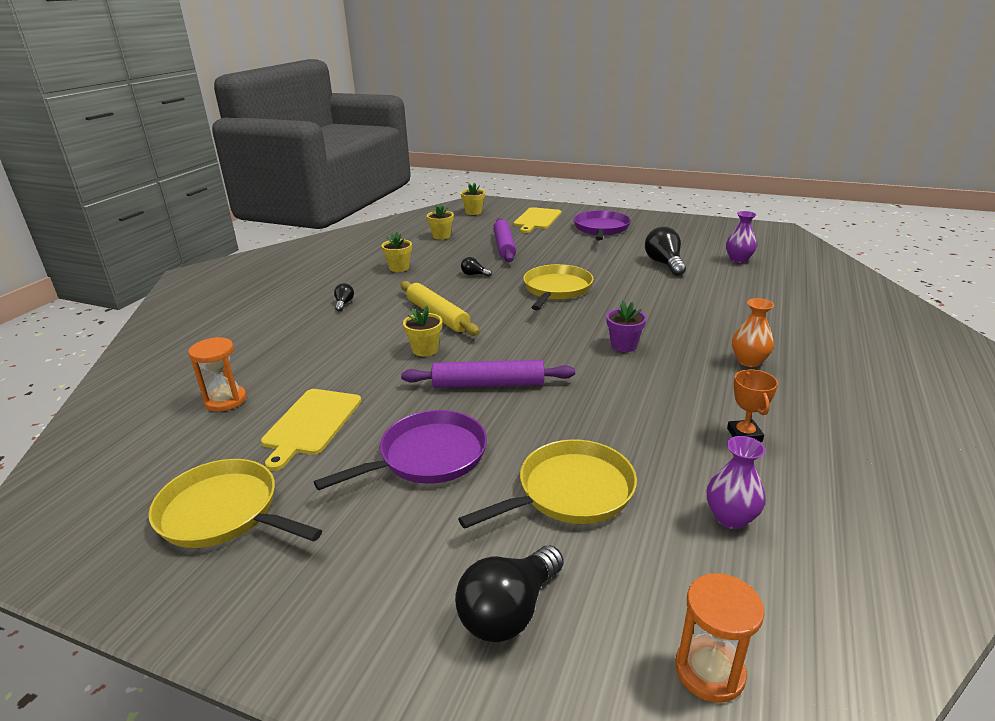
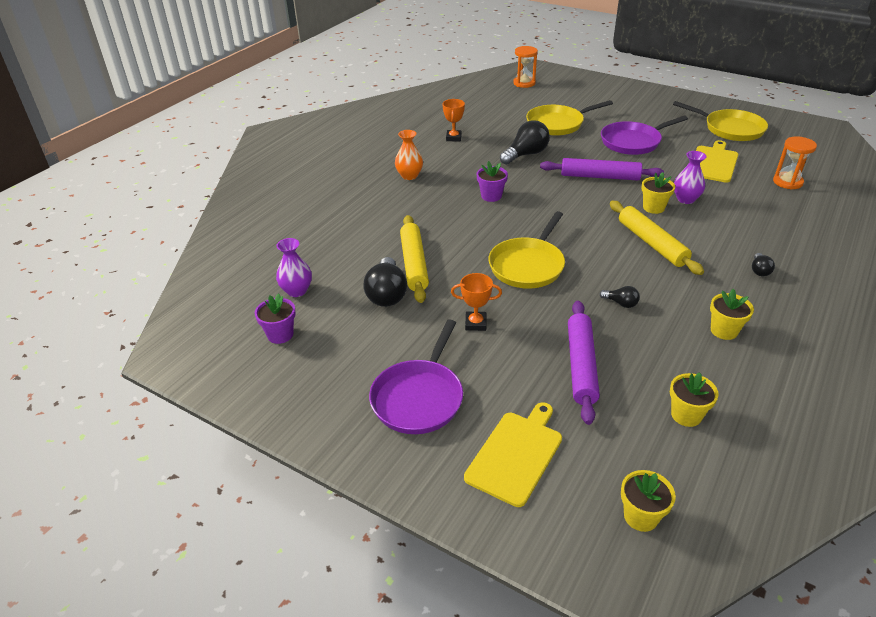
camera: 170 degrees left, 10 degrees up
(509, 611) = (589, 97): black light bulb -> black light bulb (526, 154)
(584, 256) = (475, 323): none -> orange trophy
(659, 282) = (414, 264): none -> yellow rolling pin
(718, 241) = (280, 334): none -> purple flower pot
(730, 517) = (488, 111): purple vase -> purple vase (685, 199)

